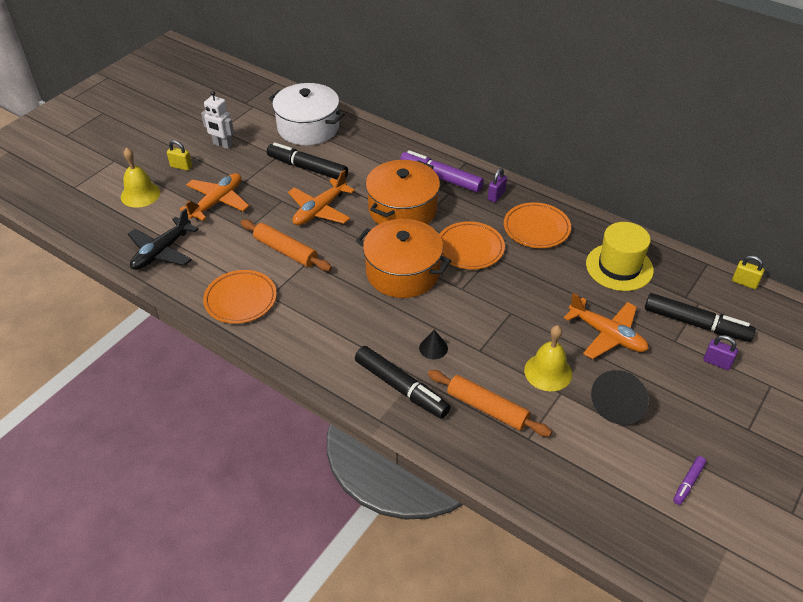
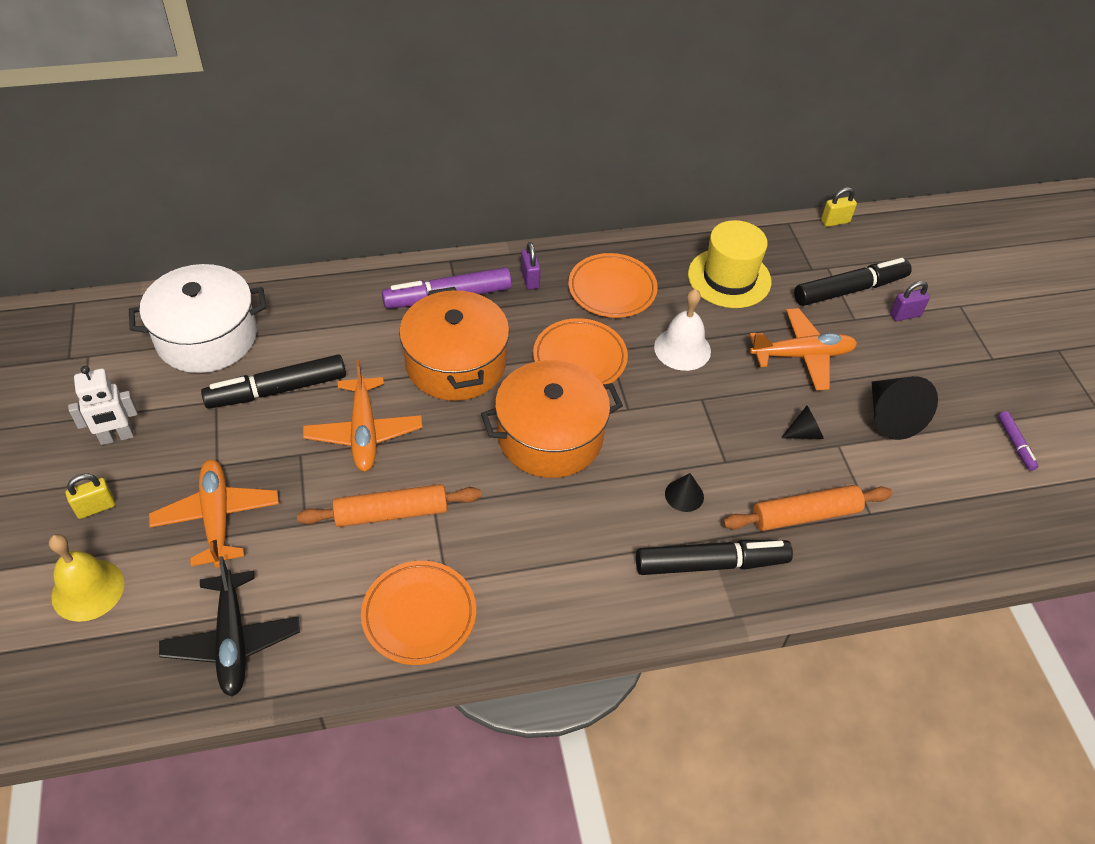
camera: 50 degrees left, 5 degrees up
(535, 282) = (682, 349): none -> white bell
(548, 372) = (804, 433): yellow bell -> black cone

